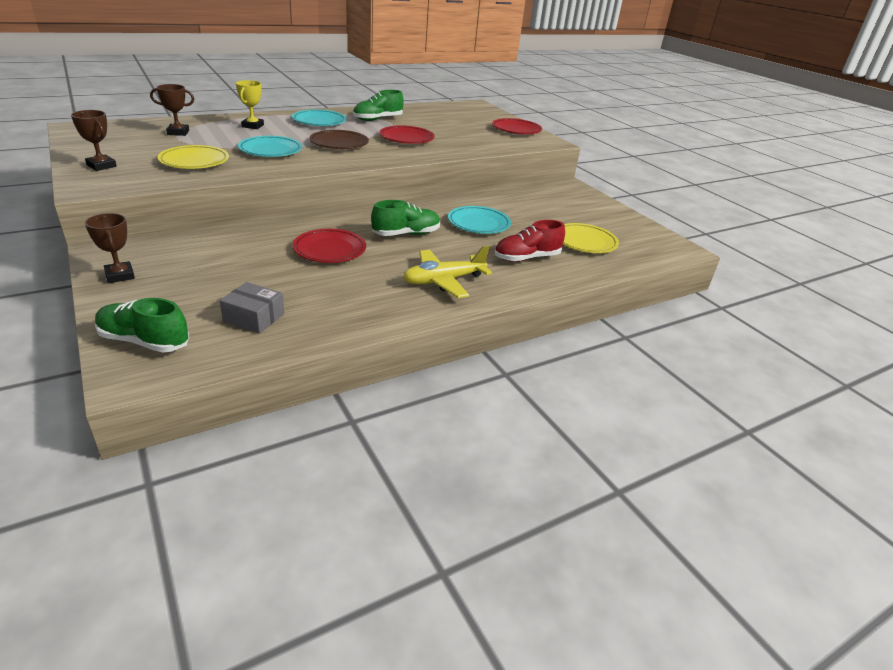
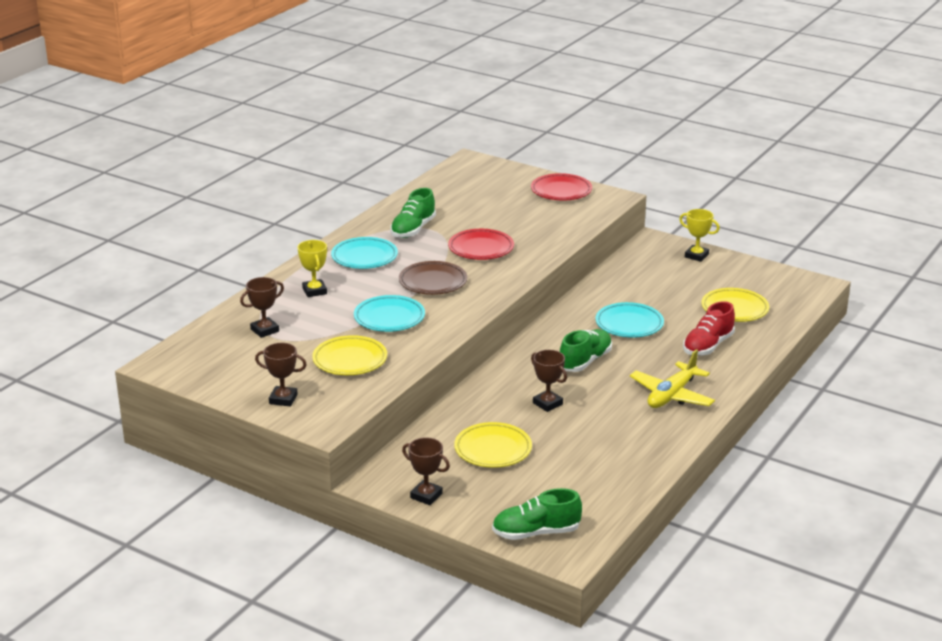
camera: 25 degrees left, 5 degrees down
(231, 264) = (493, 449): none -> yellow plate
(254, 317) = (581, 484): grey box -> none
(330, 250) = (547, 403): red plate -> brown trophy
(594, 202) = (696, 256): none -> yellow trophy

